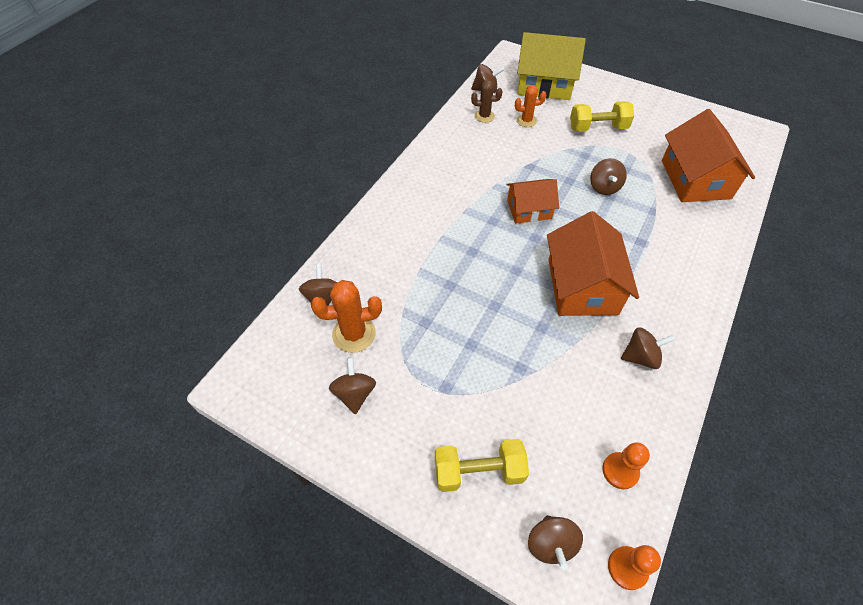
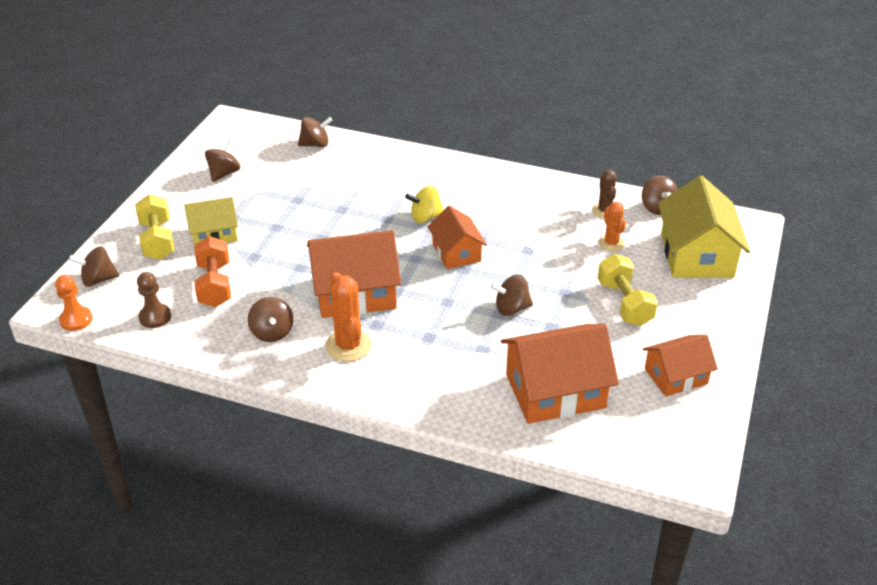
camera: 80 degrees right, 15 degrees down
(354, 334) = (280, 165): orange cactus -> orange cactus (348, 346)
(355, 394) = (224, 173): brown spinning top -> brown spinning top turned 45 degrees counterclockwise
(474, 223) = (425, 217): none -> yellow spinning top
(474, 407) = (214, 234): none -> yellow house
(566, 408) = (214, 285): none -> orange dumbbell
(620, 471) = (155, 317): orange pawn -> brown pawn
(673, 120) = (676, 376): none -> orange house

